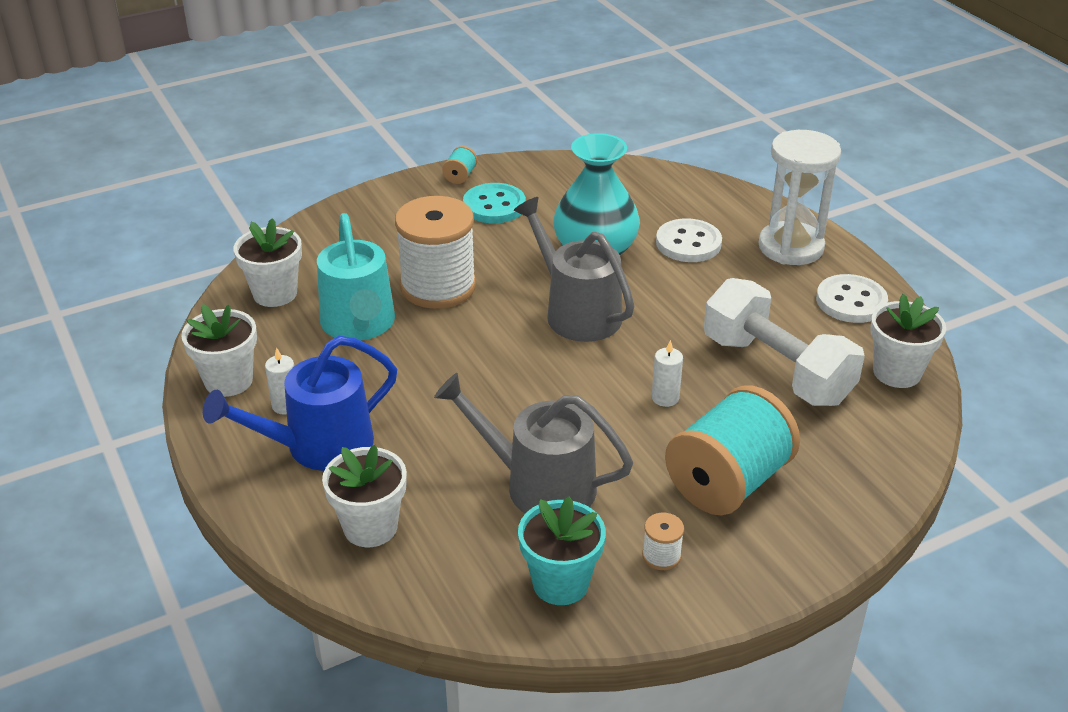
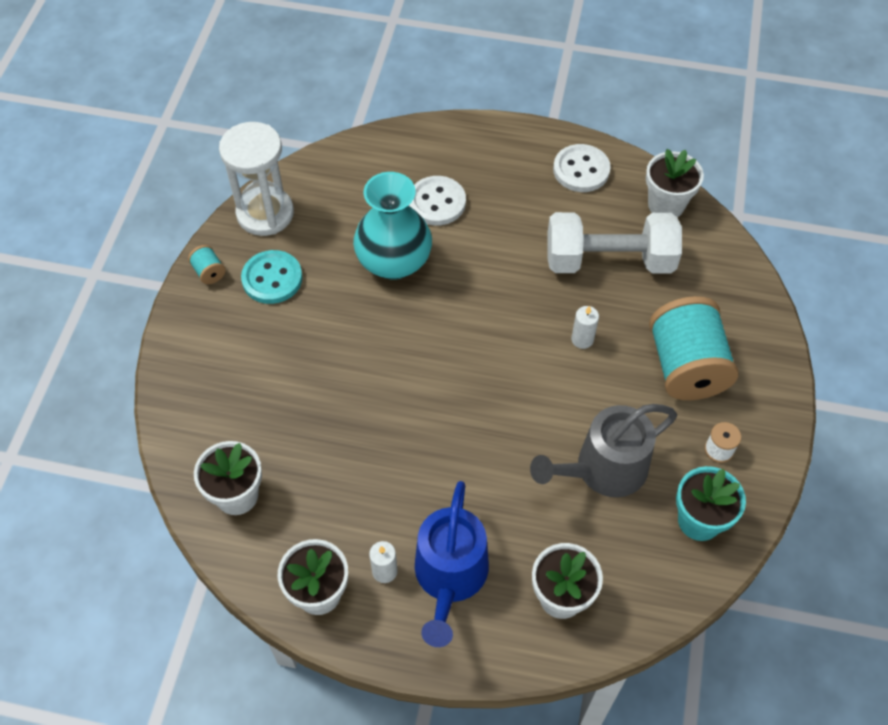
camera: 50 degrees left, 20 degrees up
(359, 324) = (333, 463): turquoise watering can -> none
(438, 287) = (337, 383): white spool -> none
(577, 312) = (449, 321): grey watering can -> none
(791, 247) = (497, 153): white hourglass -> white hourglass (265, 213)

